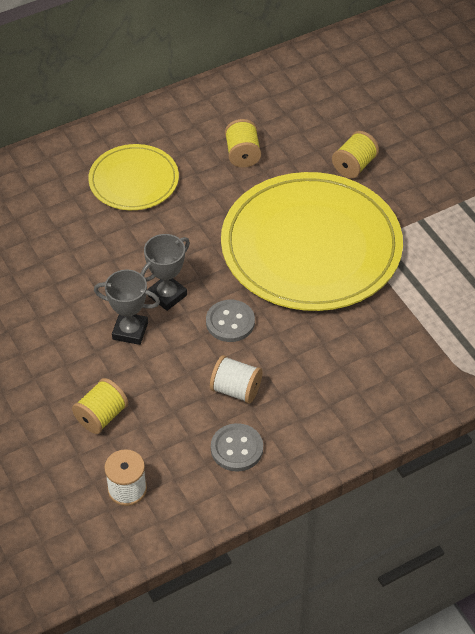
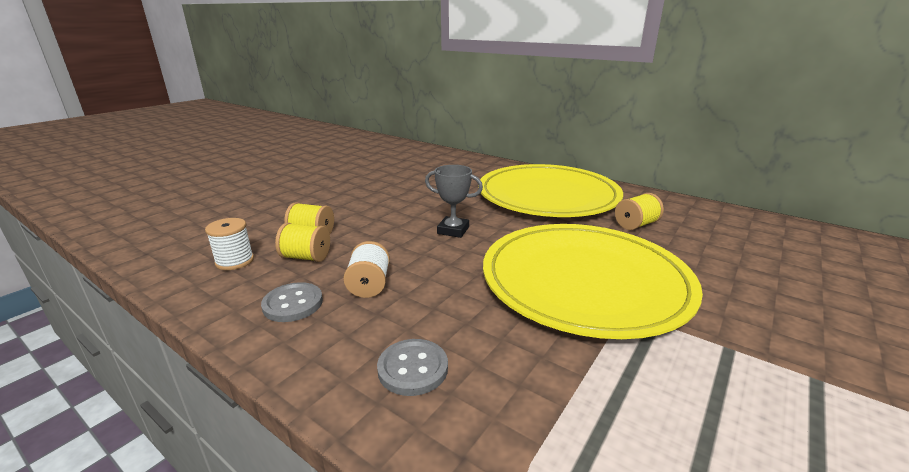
camera: 65 degrees right, 25 degrees down
(130, 331) = (405, 225): grey trophy -> none
(134, 180) = (547, 196): yellow plate -> yellow plate, size x1.93
(230, 322) = (448, 263): grey button -> grey button (413, 368)
(354, 166) = (721, 280): yellow spool -> yellow spool (306, 257)

